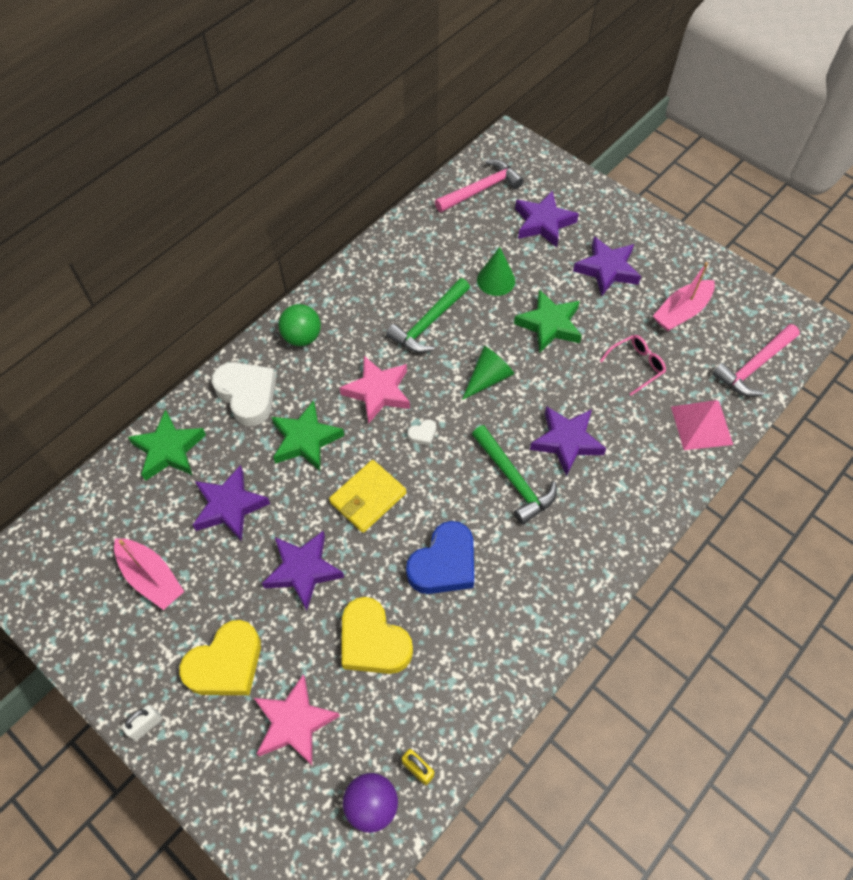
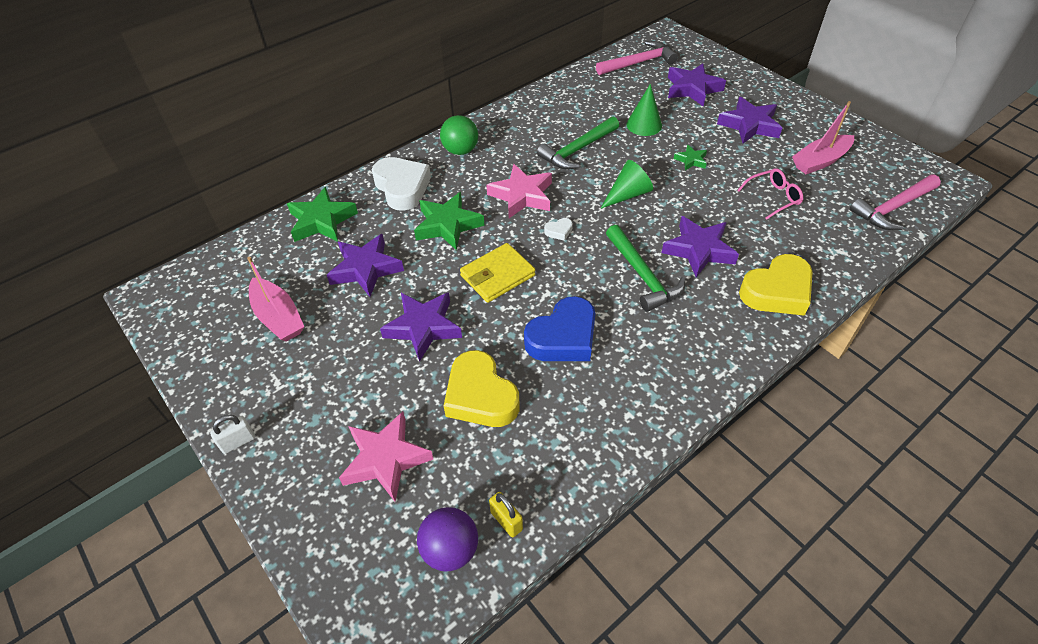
camera: 10 degrees right, 10 degrees down
(226, 664) = (330, 398): yellow heart -> yellow heart (777, 291)
(549, 325) = (691, 160): green star -> green star, size x0.52
(701, 425) = (837, 249): pink pyramid -> none

